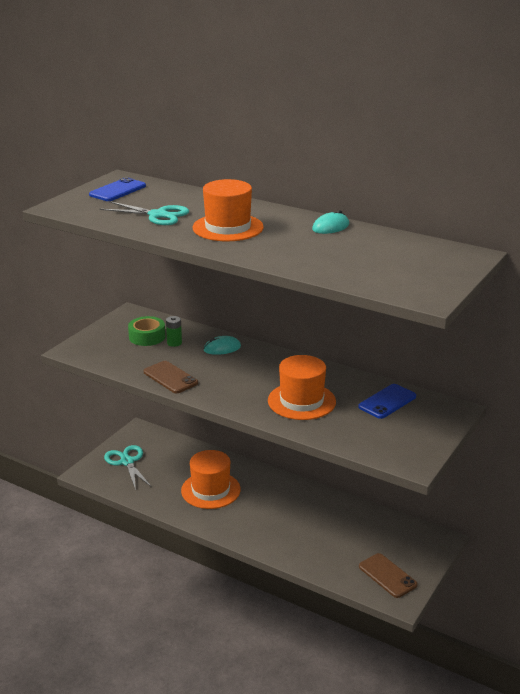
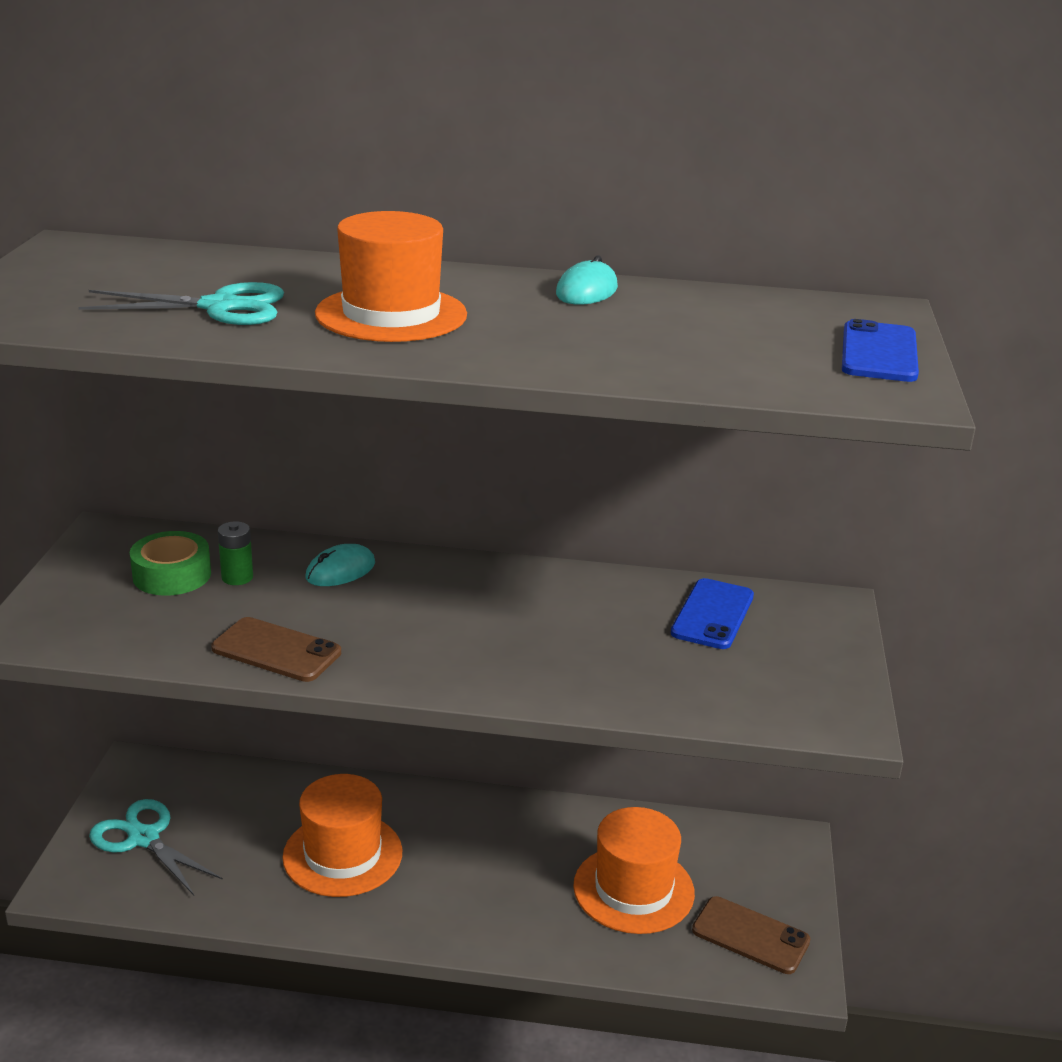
camera: 25 degrees left, 0 degrees up
(118, 190) = (85, 269): blue phone -> blue phone (879, 353)
(301, 401) = (564, 646): orange hat -> orange hat (633, 889)

